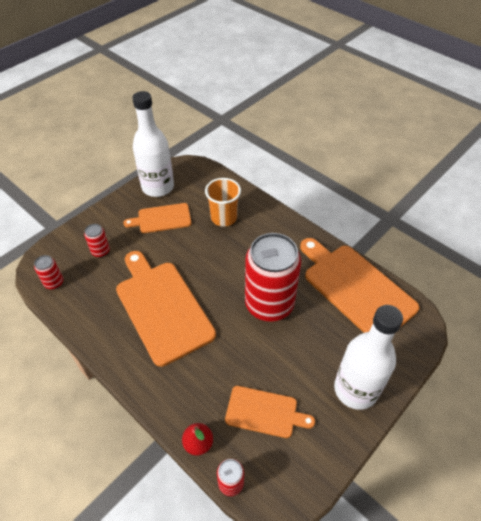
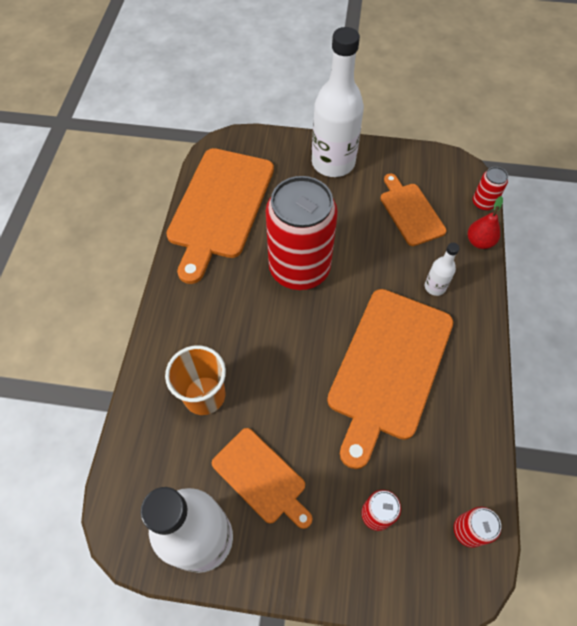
camera: 125 degrees left, 10 degrees up
(189, 376) = (435, 287): none -> white bottle

